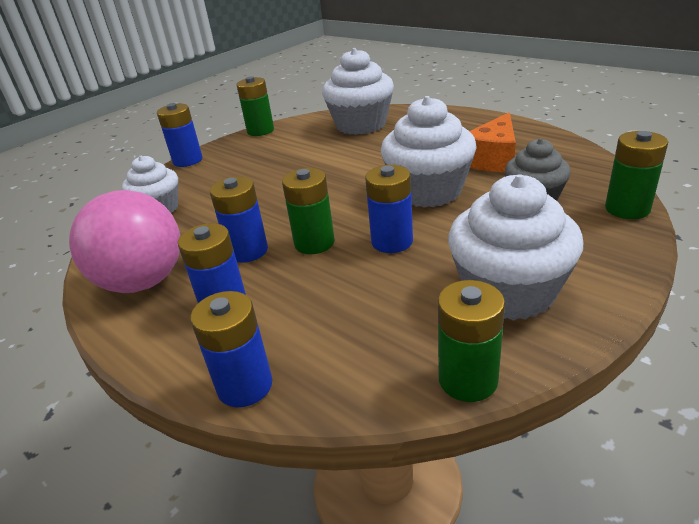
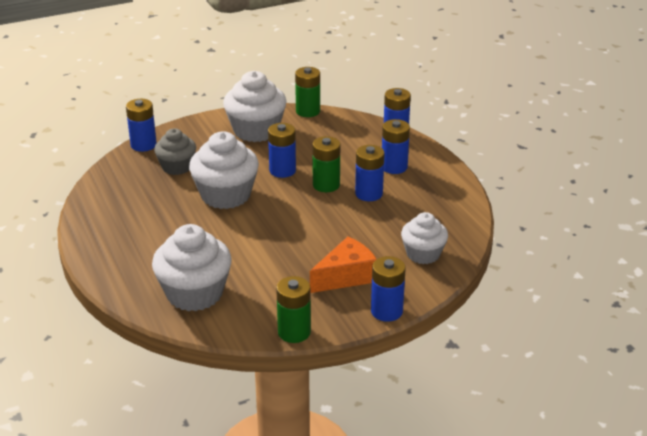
camera: 160 degrees left, 0 degrees up
(143, 282) = (438, 195): pink ball -> none
(492, 159) = (152, 205): orange cheese -> orange cheese (346, 276)
(627, 209) = (143, 145): green battery -> blue battery

